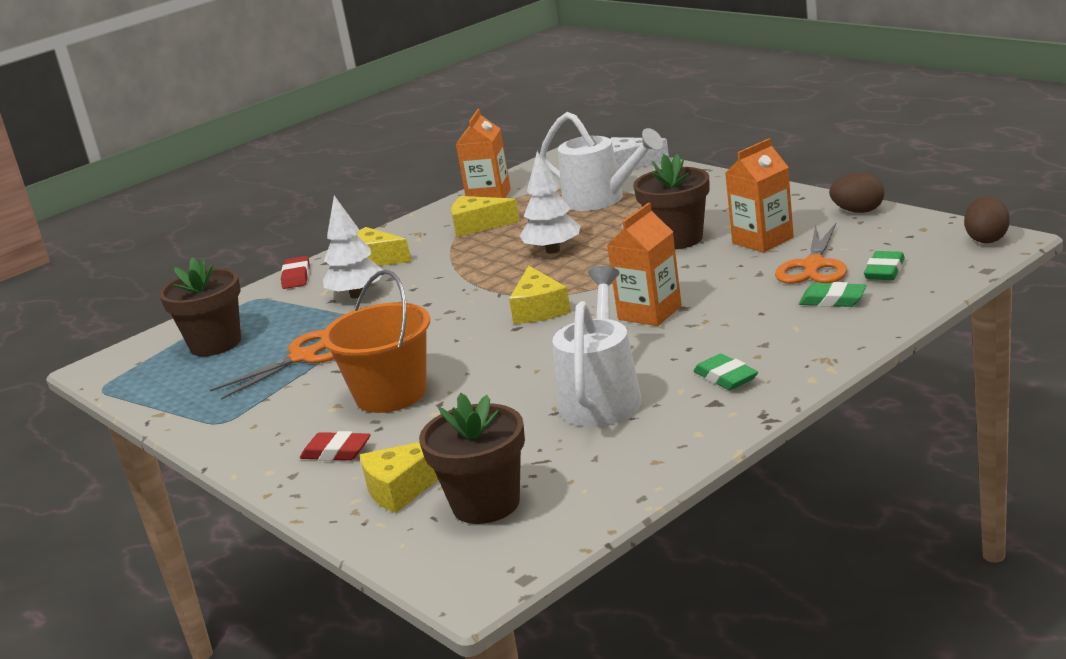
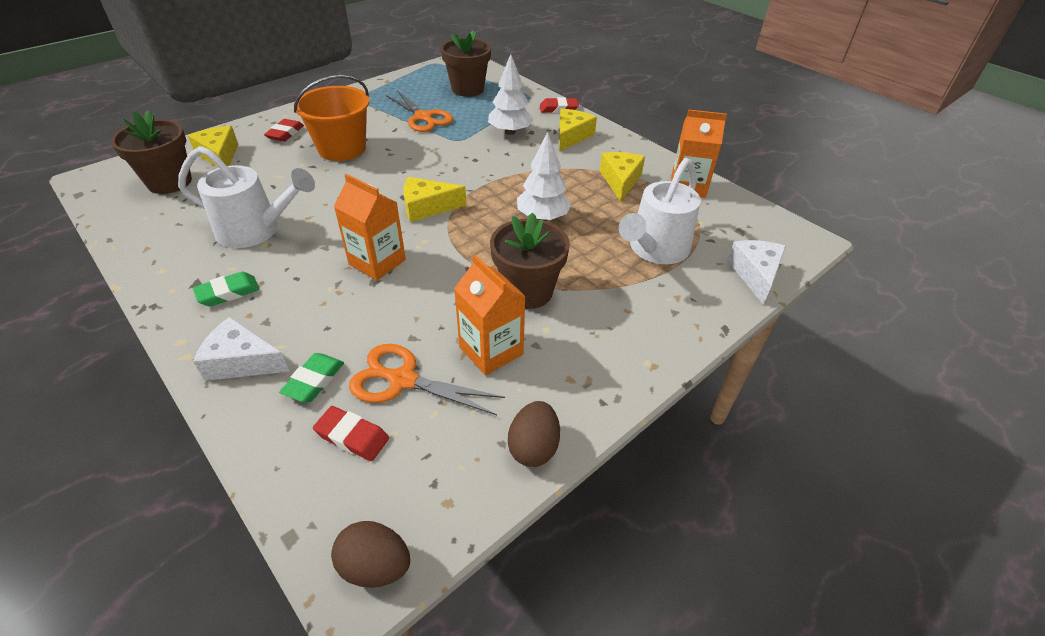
camera: 85 degrees right, 20 degrees up
(824, 338) = (242, 361): none -> white cheese
(884, 271) = (352, 436): green eraser -> red eraser

